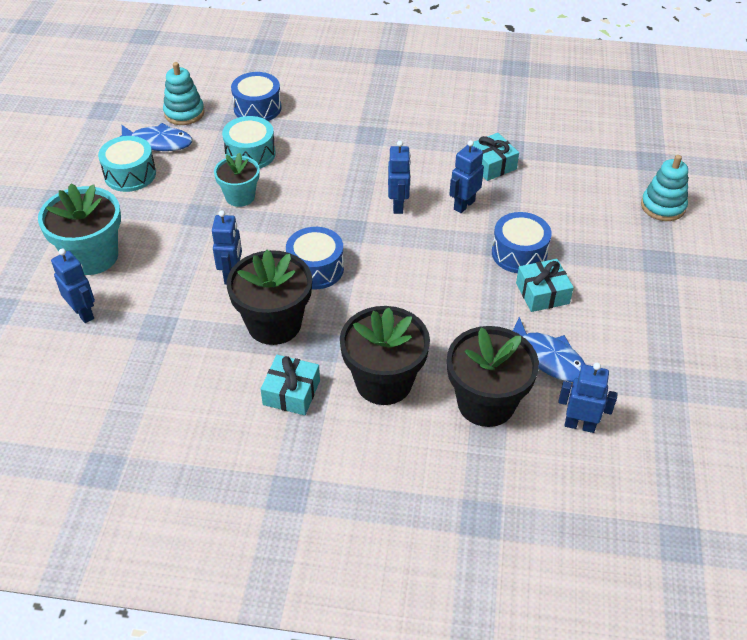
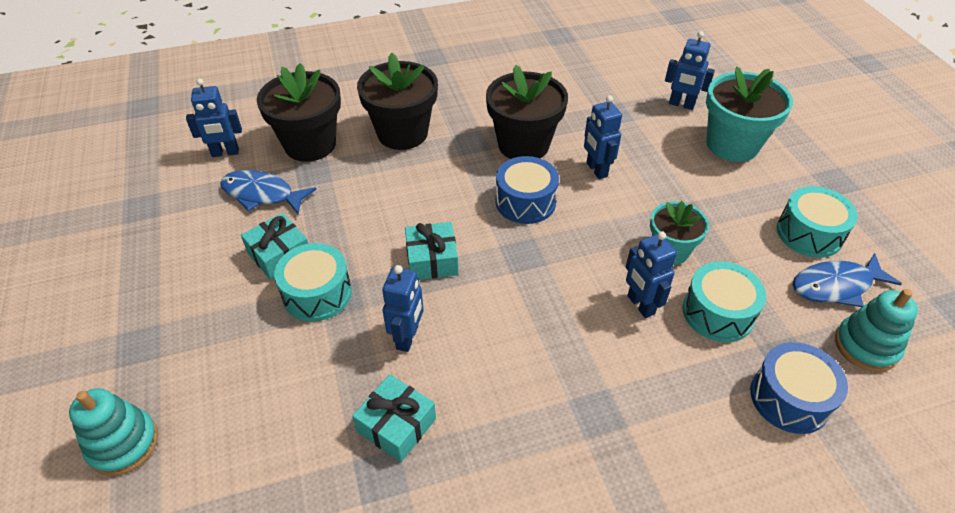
camera: 155 degrees right, 0 degrees up
(291, 392) = (470, 106): turquoise gift -> turquoise gift (432, 260)
(398, 205) = (487, 306): blue robot -> blue robot (640, 305)
(519, 253) = (317, 293): blue drum -> turquoise drum

